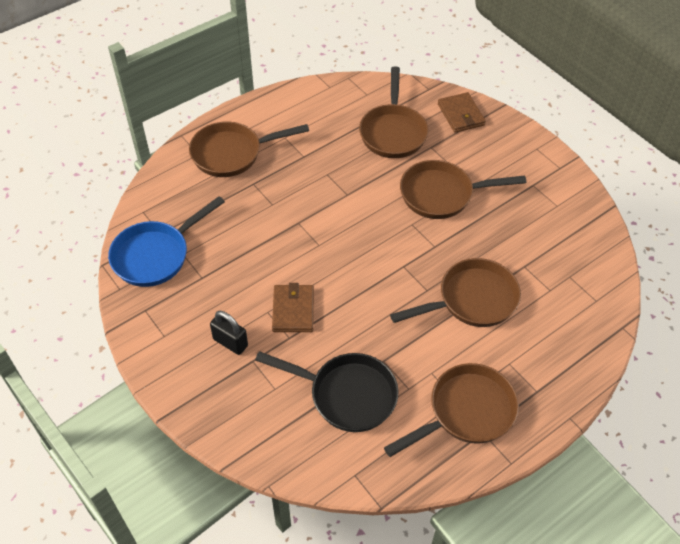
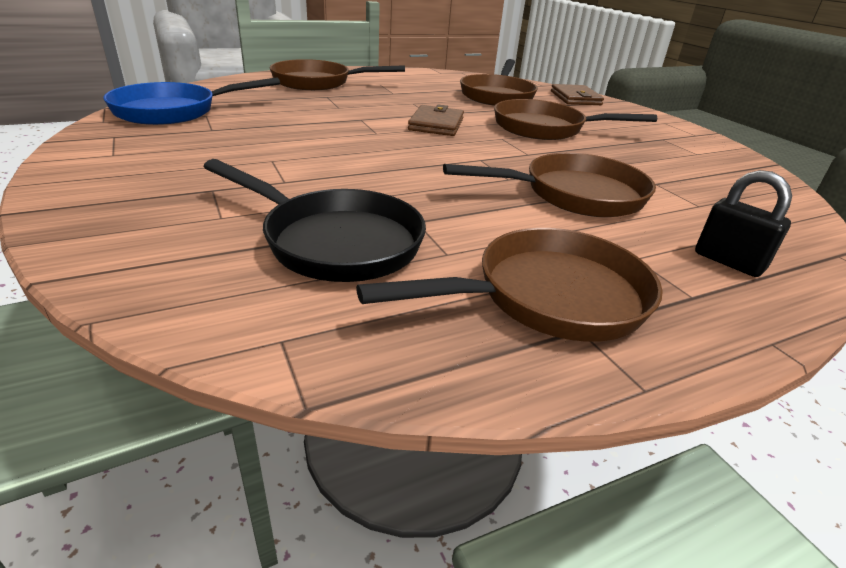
camera: 10 degrees right, 20 degrees down
(230, 342) = (196, 172): black padlock -> black padlock (728, 262)
(293, 310) = (308, 164): brown wallet -> brown wallet (436, 124)

